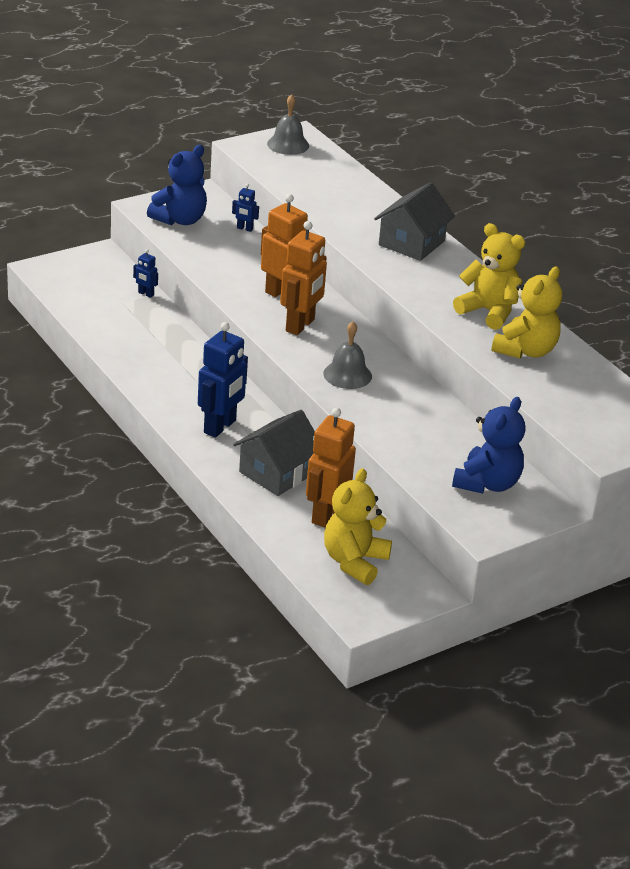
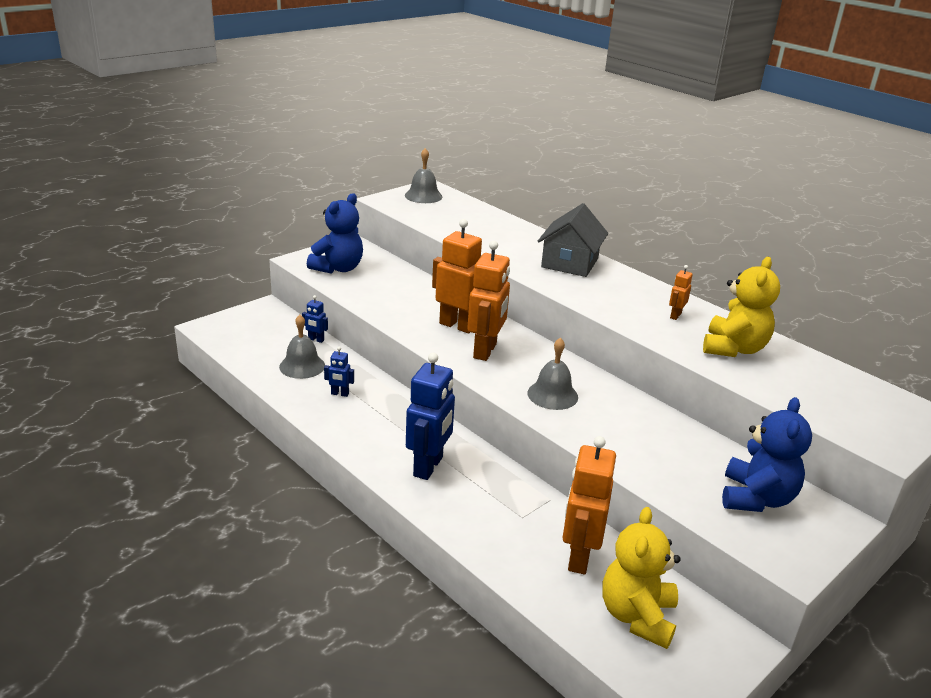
camera: 10 degrees left, 5 degrees down
(126, 319) = (302, 366): none -> grey bell
(244, 229) = (400, 270): blue robot -> blue robot (339, 394)
(277, 473) = (506, 512): grey house -> none
(488, 312) = (675, 315): yellow teddy bear -> orange robot

